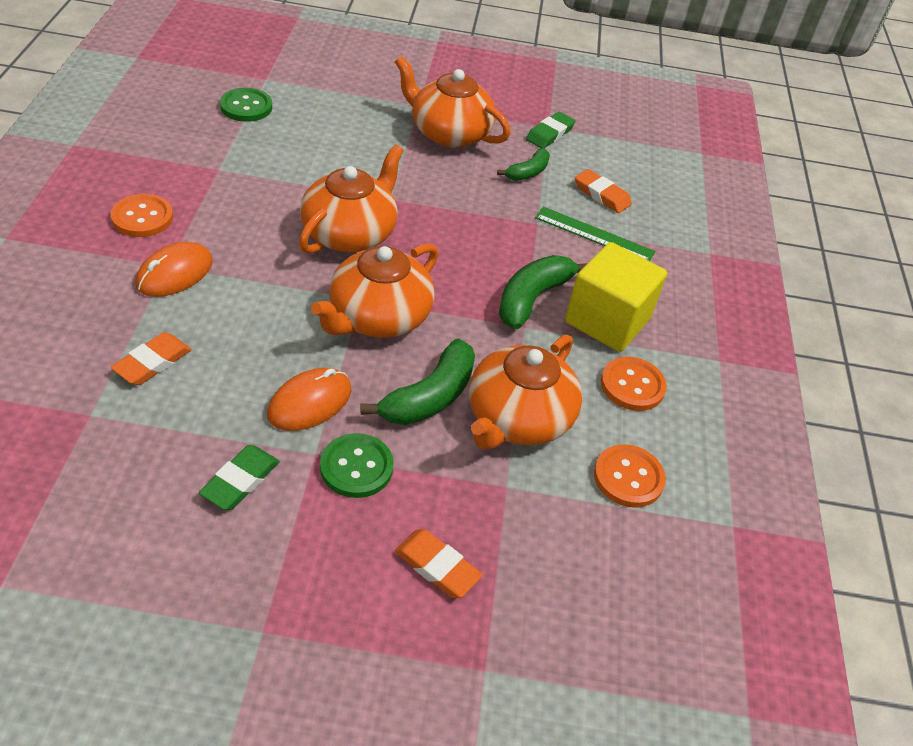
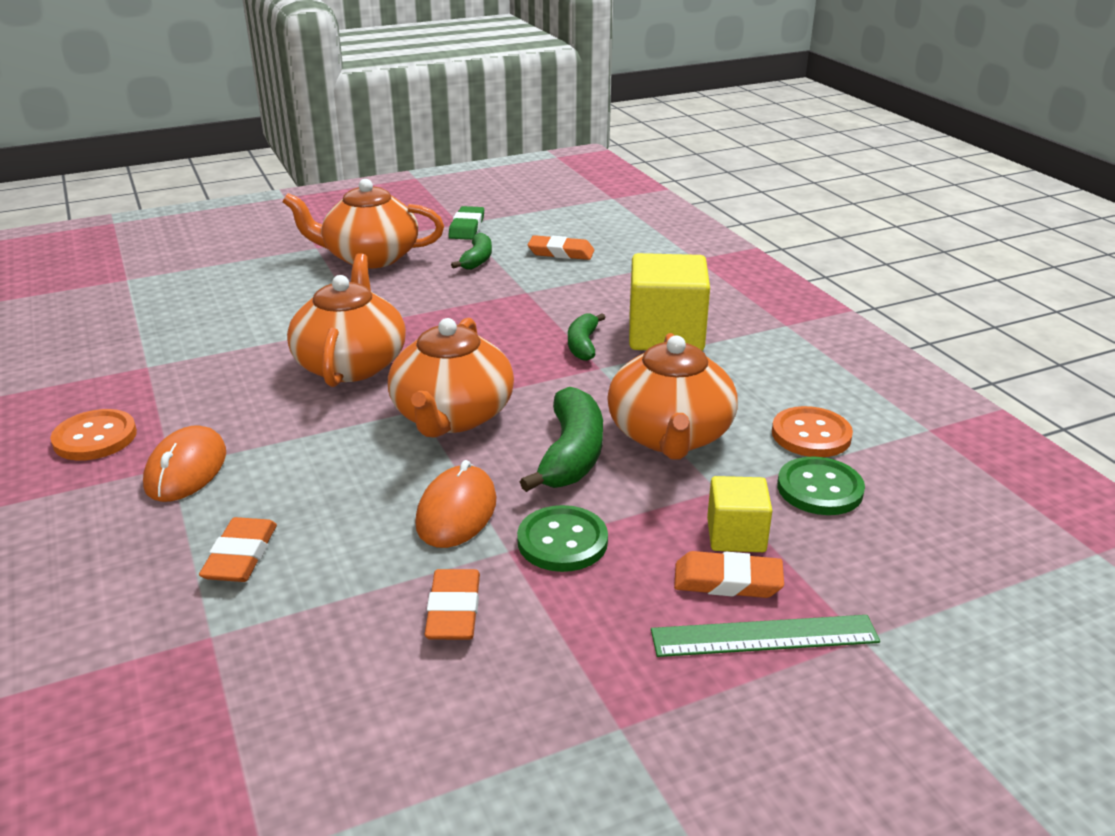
camera: 25 degrees left, 15 degrees down
(240, 481) = (454, 610): green eraser -> orange eraser
(246, 107) = (127, 307): green button -> green button (819, 489)
(480, 533) = (736, 535): none -> yellow cube
(532, 298) = (583, 345): green banana -> green banana, size x0.61
(594, 235) = (586, 281): green ruler -> green ruler (764, 636)
(632, 385) = (739, 370): orange button -> none

